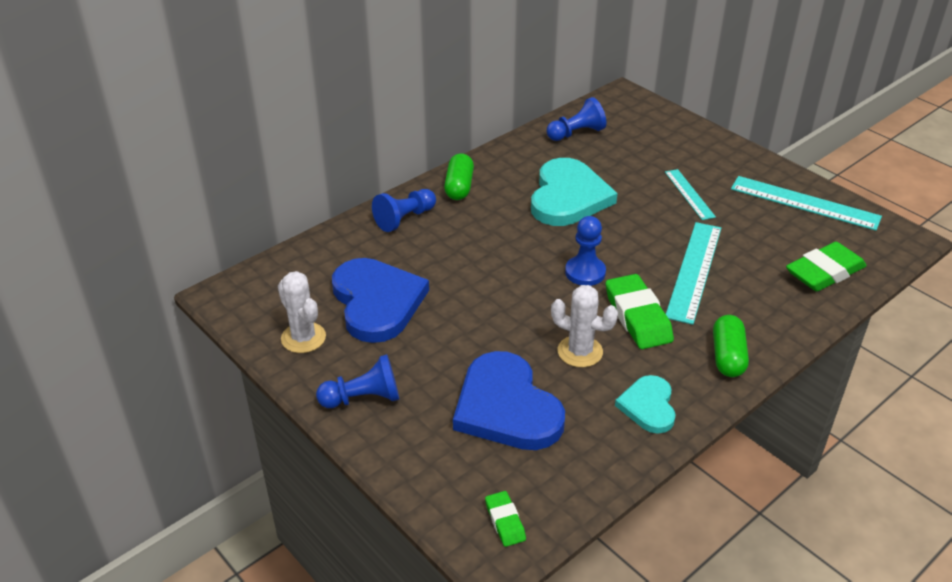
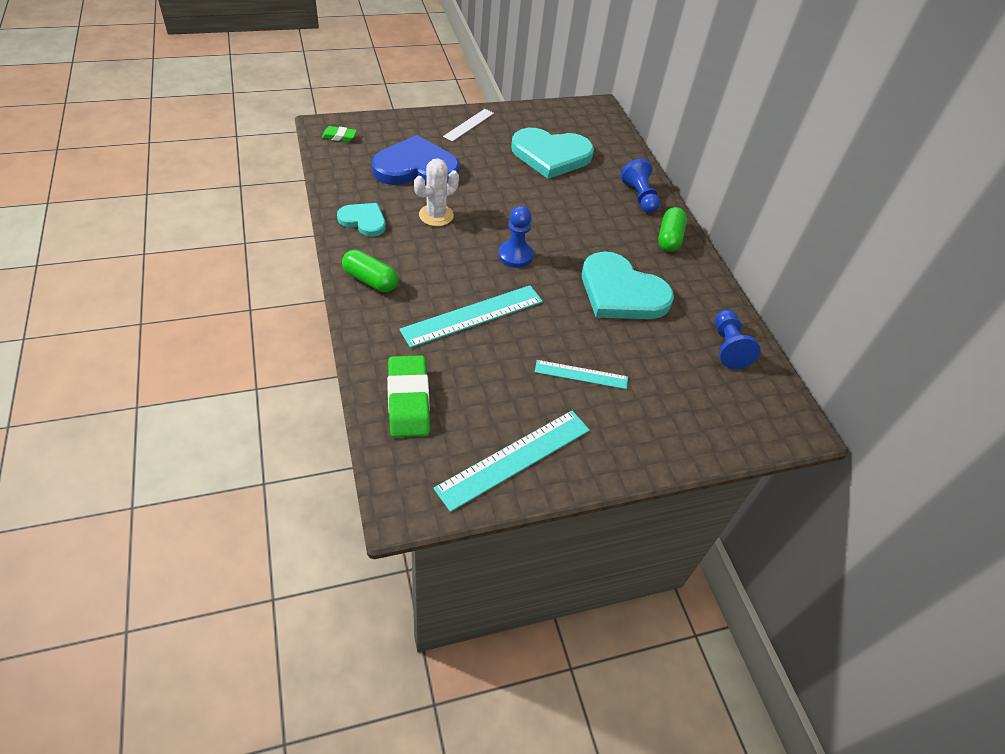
camera: 110 degrees right, 10 degrees up
(303, 338) = (537, 121): white cactus -> none
(363, 398) = (469, 125): blue pawn -> white ruler
(377, 302) = (551, 155): blue heart -> turquoise heart
(459, 187) = (669, 238): green capsule -> green capsule turned 75 degrees clockwise
(638, 317) = (447, 258): green eraser -> none
(694, 271) = (473, 316): turquoise ruler -> turquoise ruler turned 75 degrees counterclockwise

